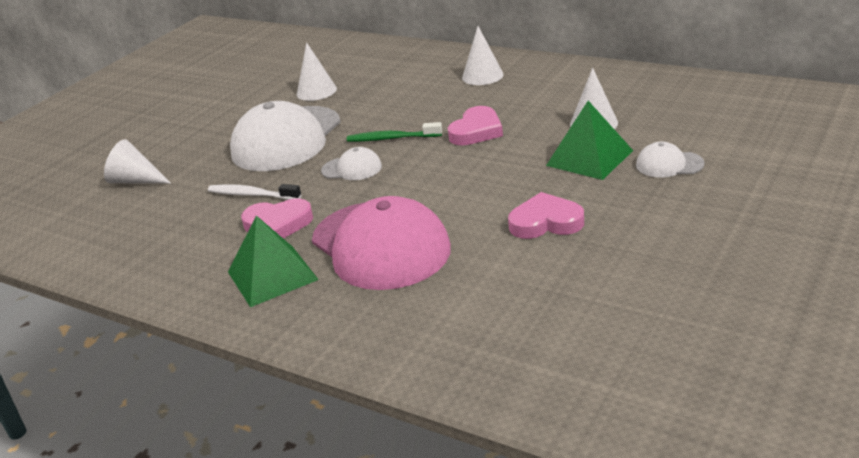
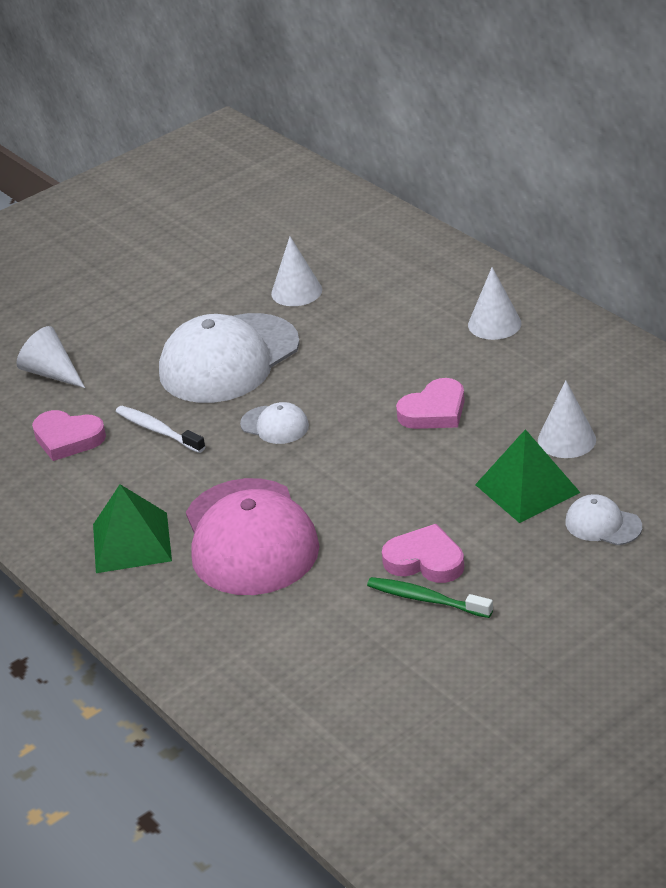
camera: 20 degrees right, 5 degrees up
(278, 224) = (165, 479): pink heart -> pink heart (68, 439)
(392, 138) = (339, 393): green toothbrush -> green toothbrush (426, 599)

